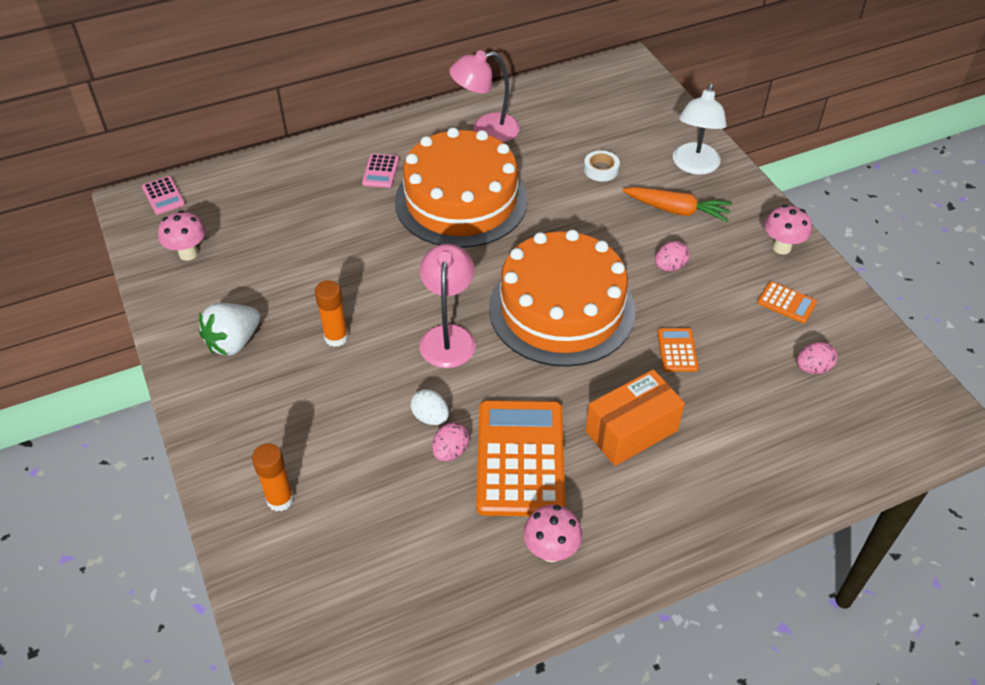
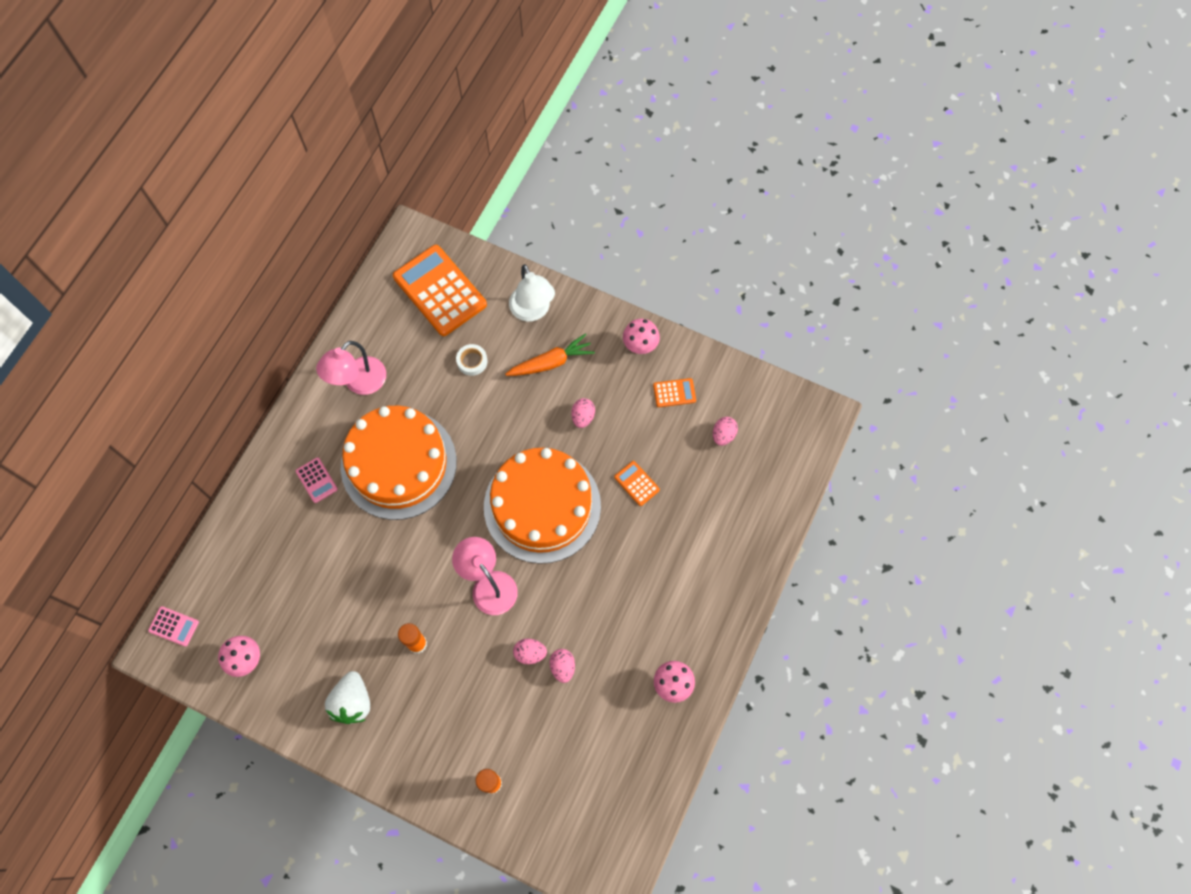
camera: 40 degrees left, 20 degrees up
(430, 417) = (530, 653): white egg -> pink egg
(520, 458) = (607, 638): orange calculator -> orange calculator (440, 291)
(631, 431) = (654, 566): orange box -> none

